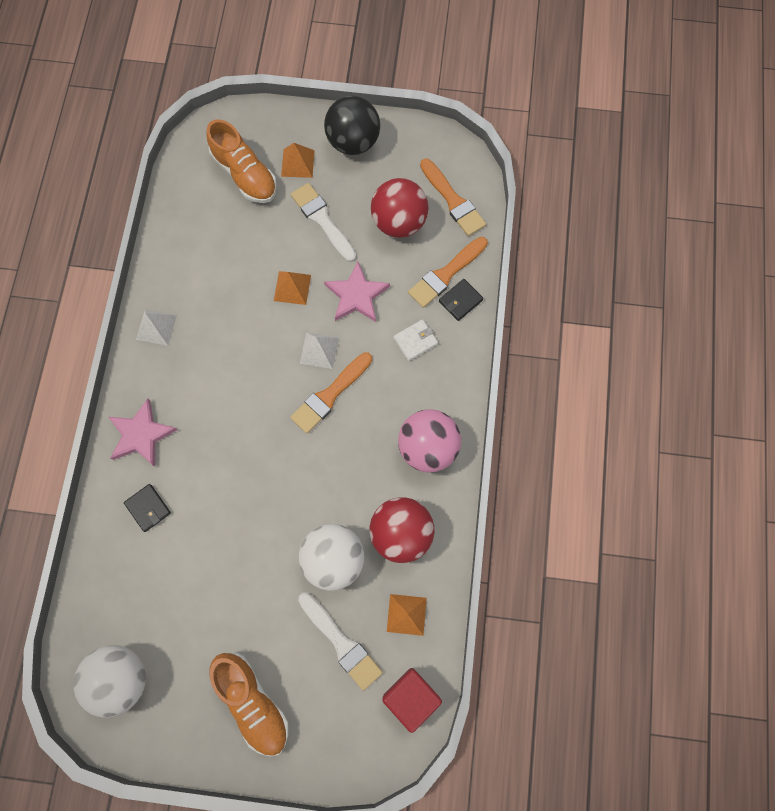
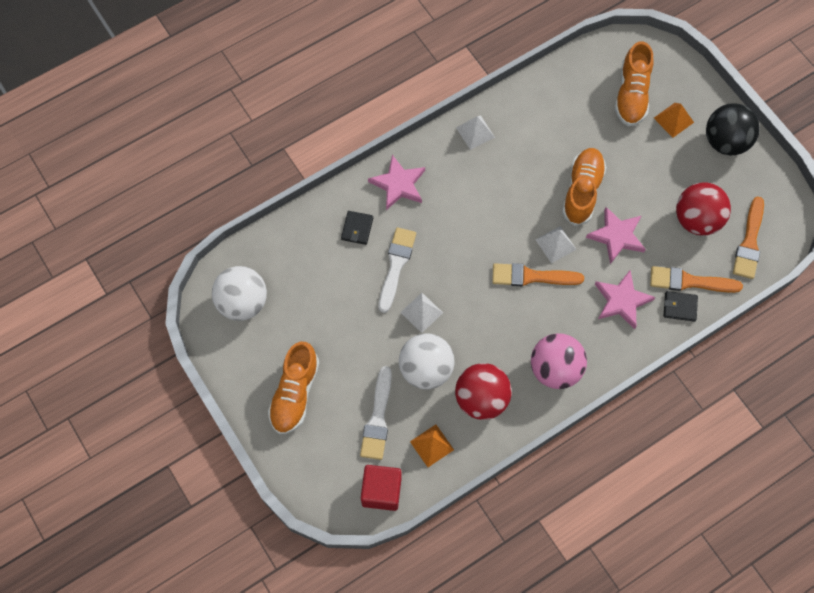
camera: 50 degrees right, 5 degrees down
(278, 518) = (421, 312): none -> white pyramid
(292, 287) = (582, 191): orange pyramid -> orange shoe
(322, 220) = (648, 169): white brush -> white brush (396, 265)
(415, 341) = (622, 300): white wallet -> pink star

